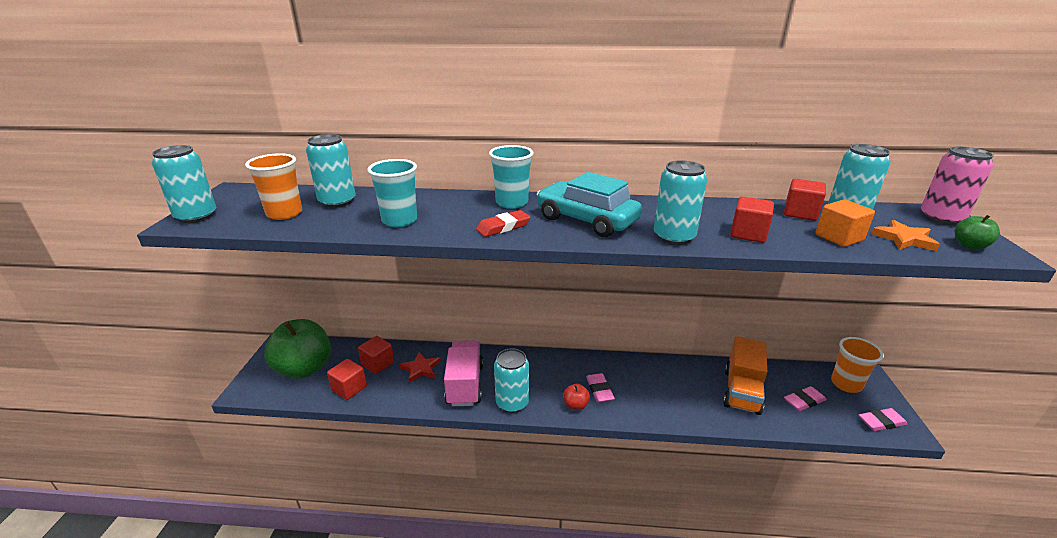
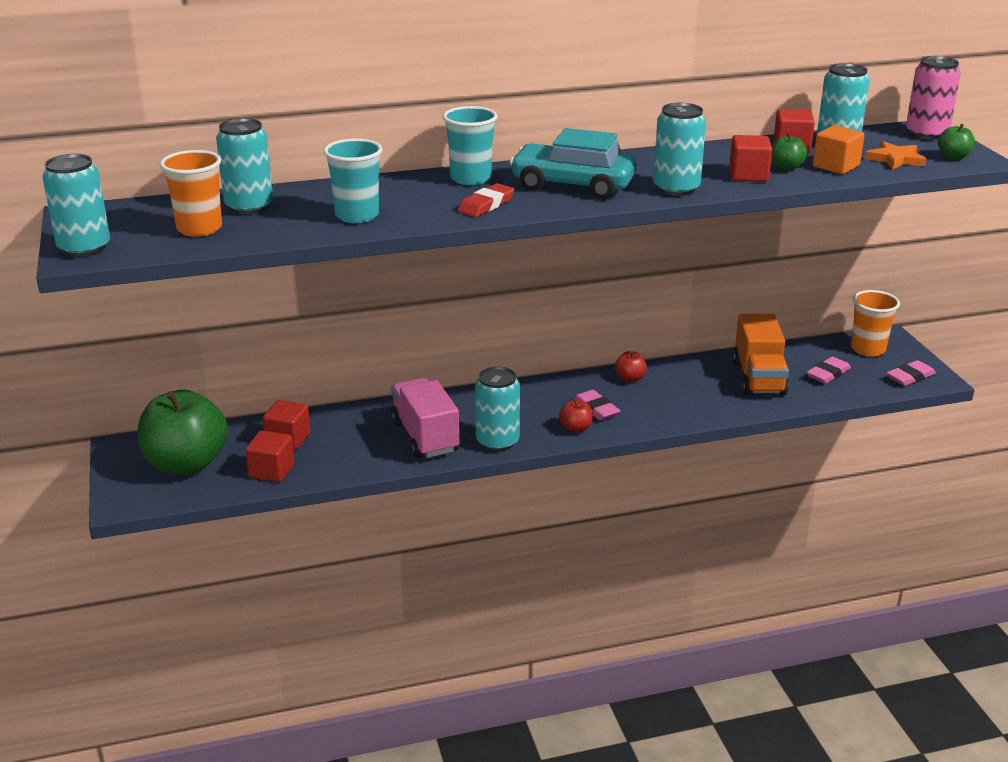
camera: 20 degrees left, 0 degrees up
(420, 369) = (352, 433): red star -> none
(637, 368) = (630, 378): none -> red apple
(788, 232) = (786, 168): none -> green apple

